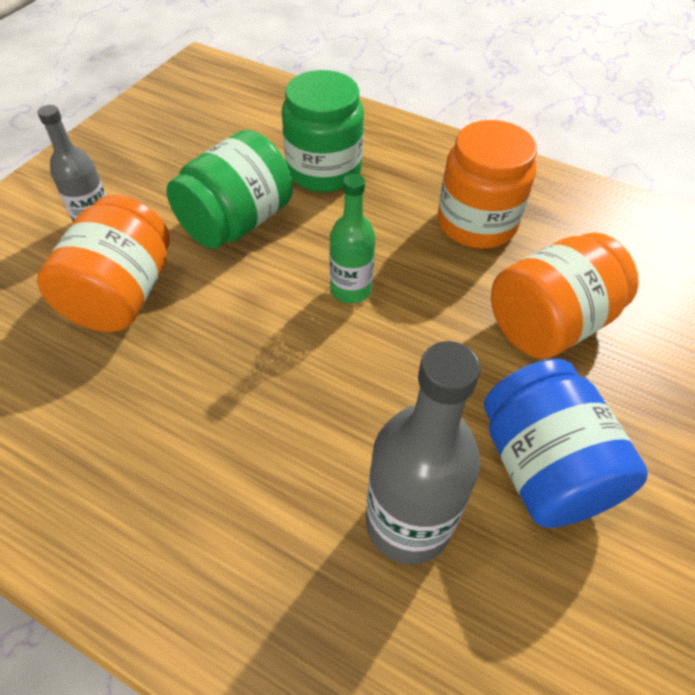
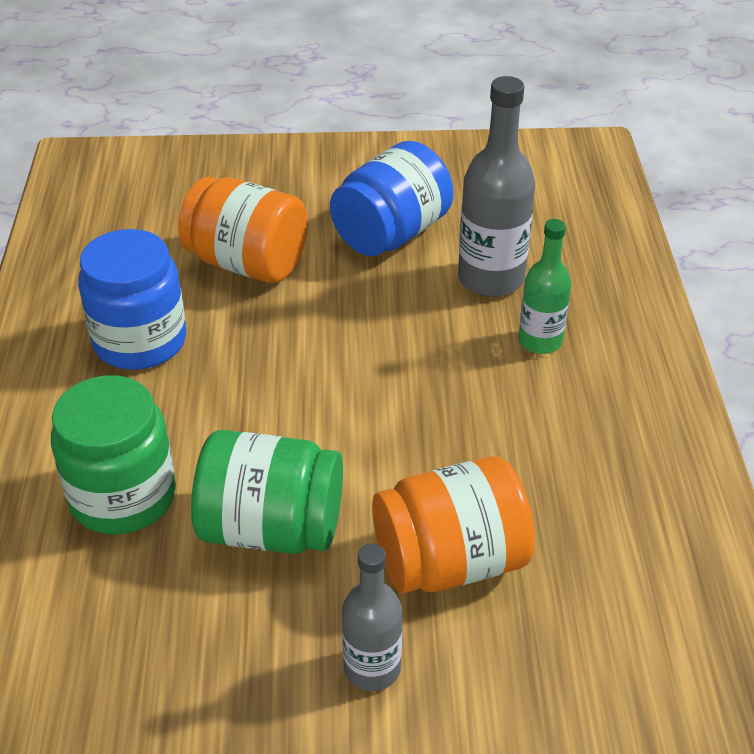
camera: 120 degrees left, 10 degrees down
(351, 289) = (302, 392): green bottle -> green bottle (540, 341)
(476, 223) = (140, 341): orange jar -> blue jar

